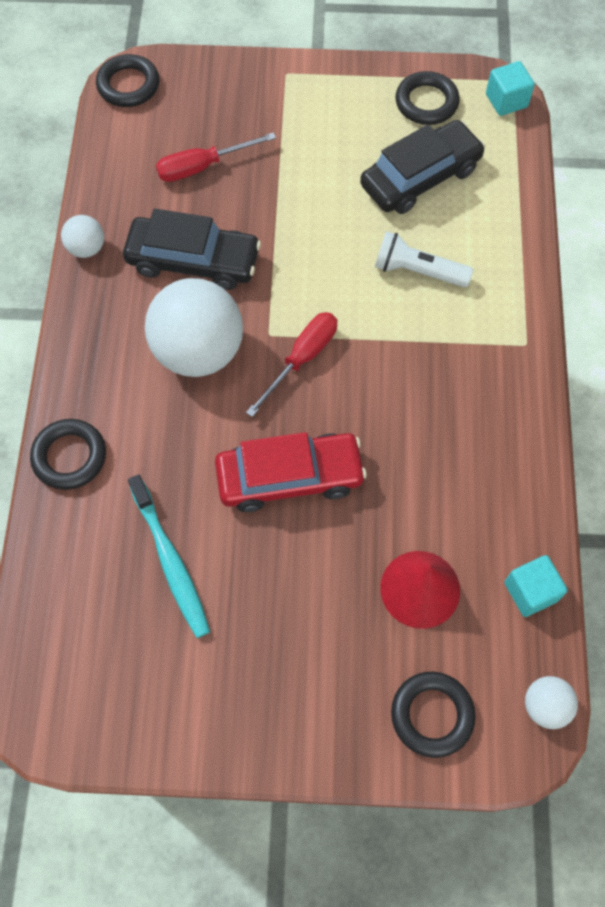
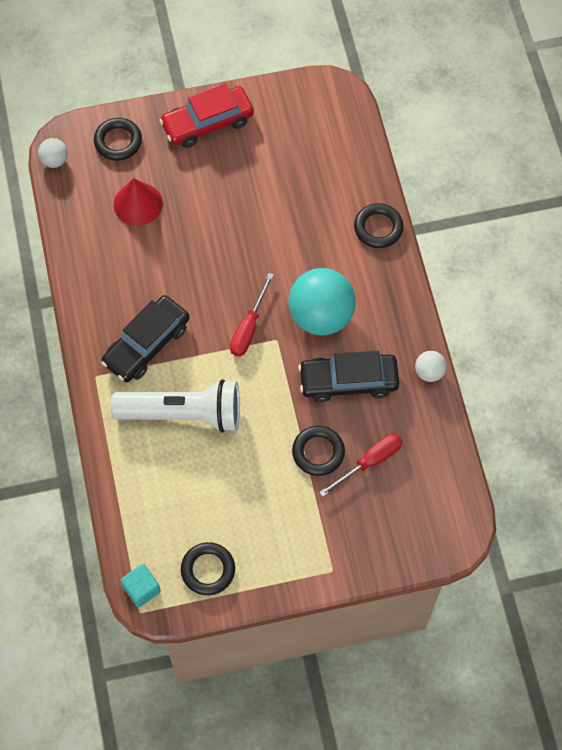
camera: 165 degrees right, 0 degrees up
(128, 85) = (457, 524): black ring -> black ring (318, 452)
(171, 561) = (292, 184): turquoise toothbrush -> none
(198, 351) = (321, 316): white ball -> turquoise ball
(289, 477) = (234, 248): red car -> red car (207, 123)
(418, 271) = (183, 414): white flashlight -> white flashlight, size x1.76
(420, 177) = (198, 495): black car -> black car (146, 344)
(530, 591) = (71, 218): turquoise cube -> none

